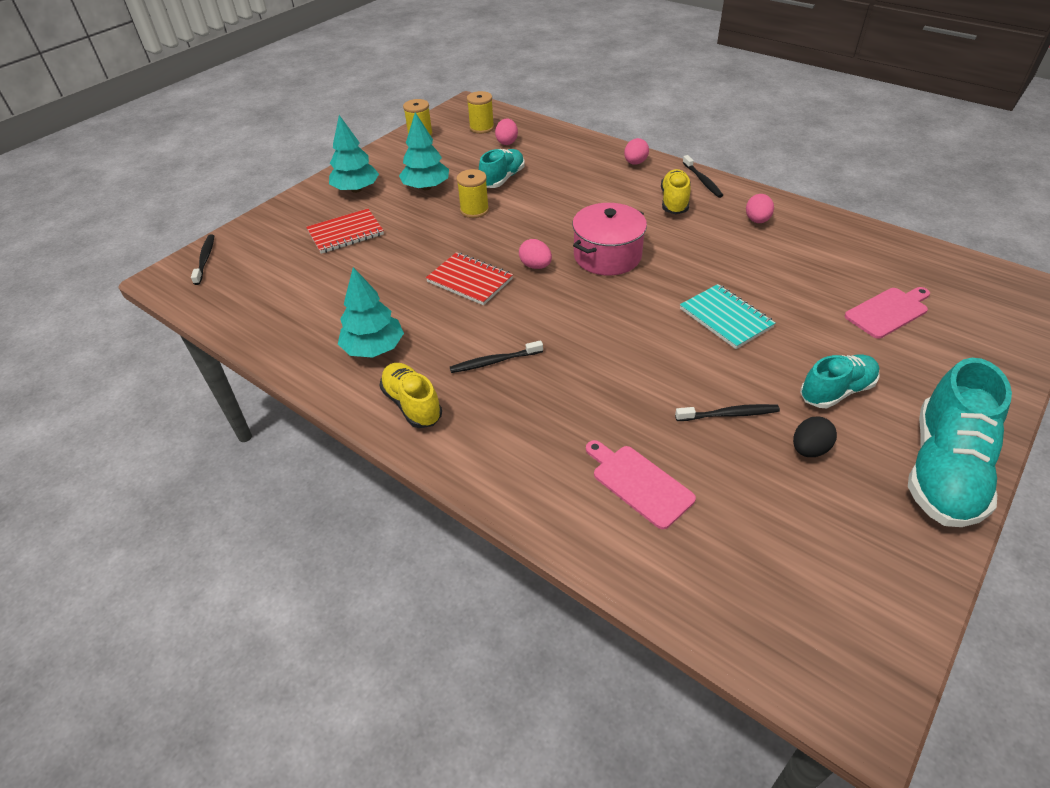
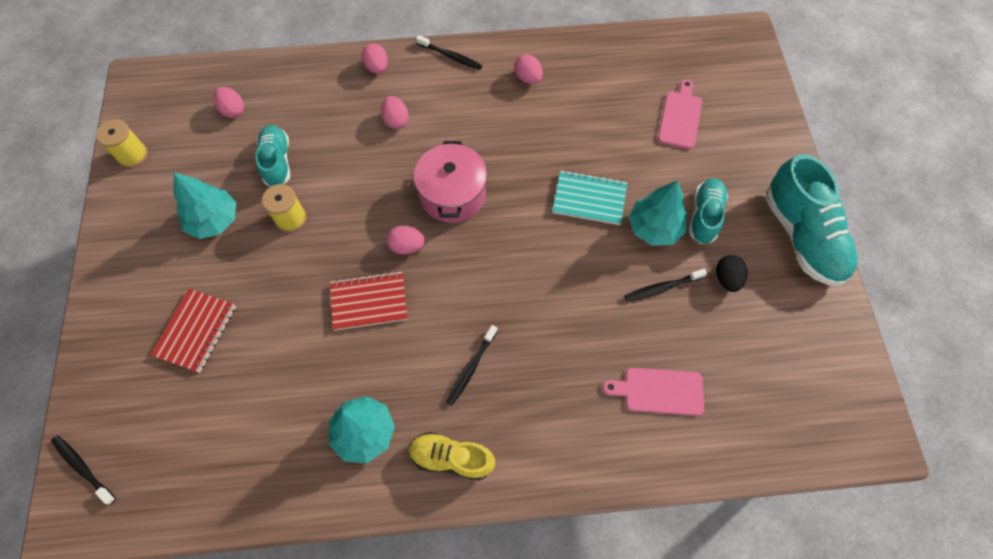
camera: 45 degrees left, 20 degrees up
(356, 189) = (144, 270): turquoise tree -> turquoise tree (654, 227)
(481, 128) = (187, 105): yellow spool -> none
(614, 196) = (396, 120): none -> pink egg
(674, 202) = (450, 96): yellow shoe -> none
(729, 414) = (662, 287): black toothbrush -> black toothbrush turned 150 degrees counterclockwise

